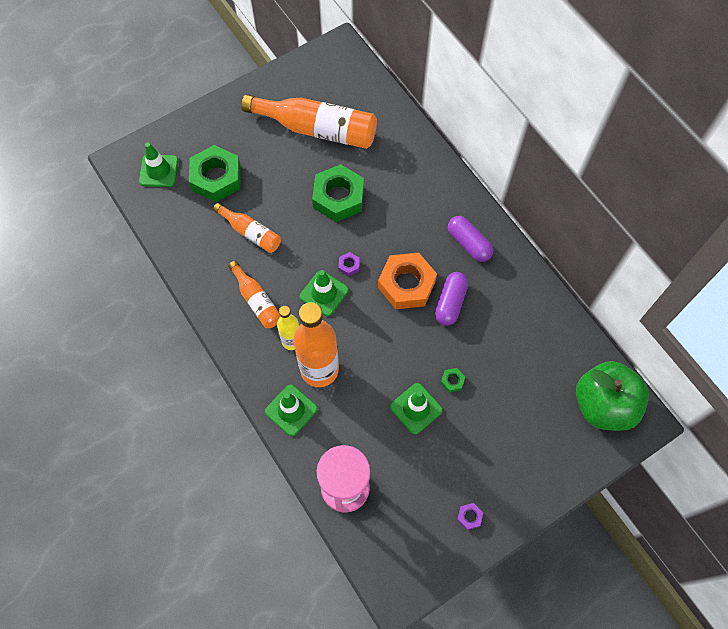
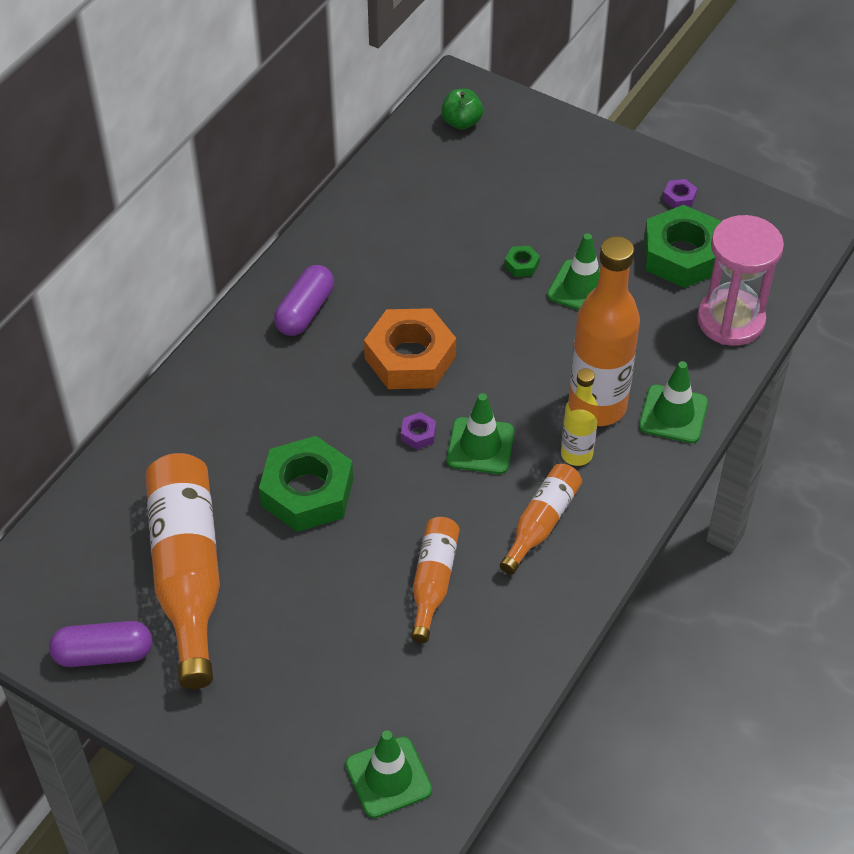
camera: 115 degrees left, 15 degrees down
(216, 178) = (357, 679): green nut -> green nut (682, 255)
(450, 303) = (410, 302): purple capsule -> purple capsule (103, 654)
(603, 405) = (461, 122): green apple -> green apple, size x0.46

